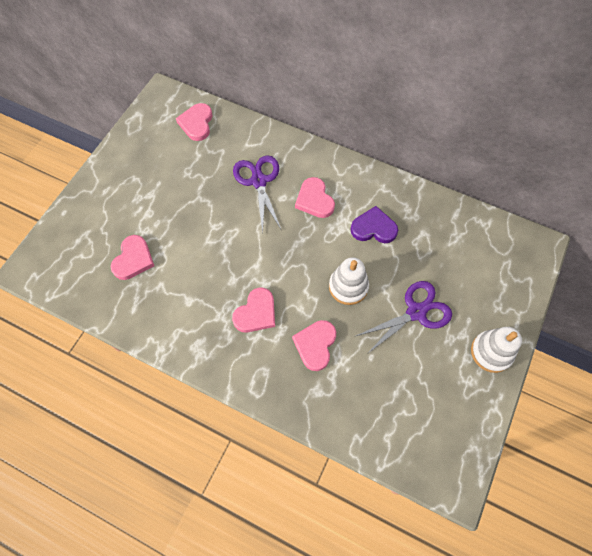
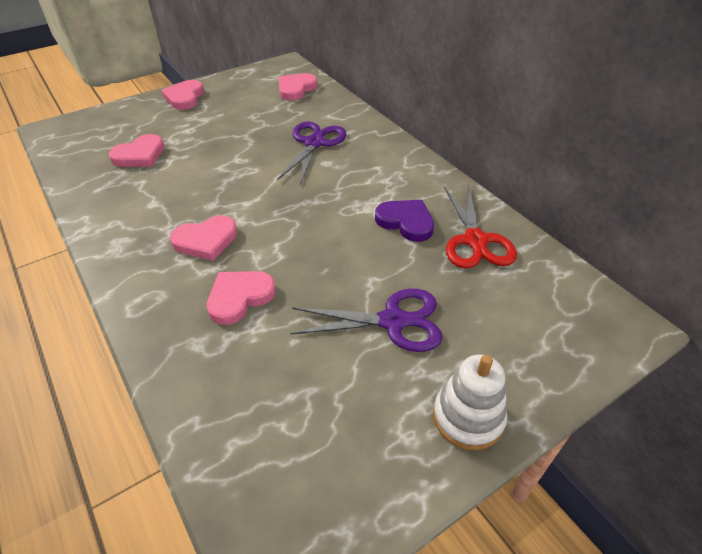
camera: 30 degrees right, 20 degrees down
(314, 200) = (358, 176): pink heart -> pink heart (184, 97)
(348, 286) = (329, 260): white stacking toy -> none
(425, 222) = (475, 240): none -> red scissors

